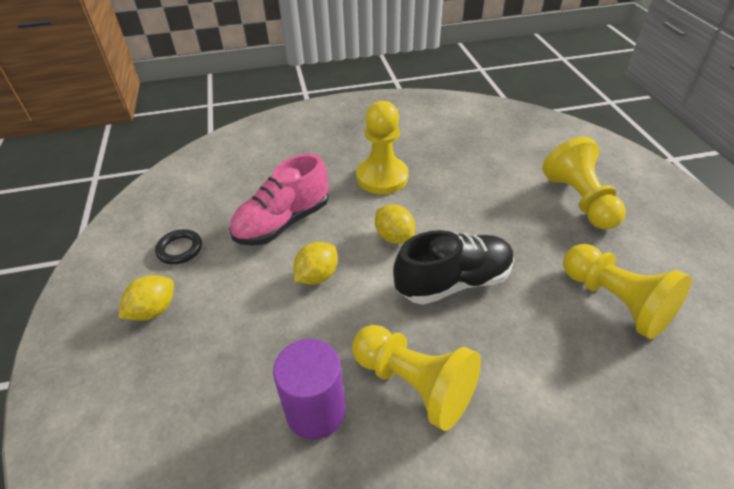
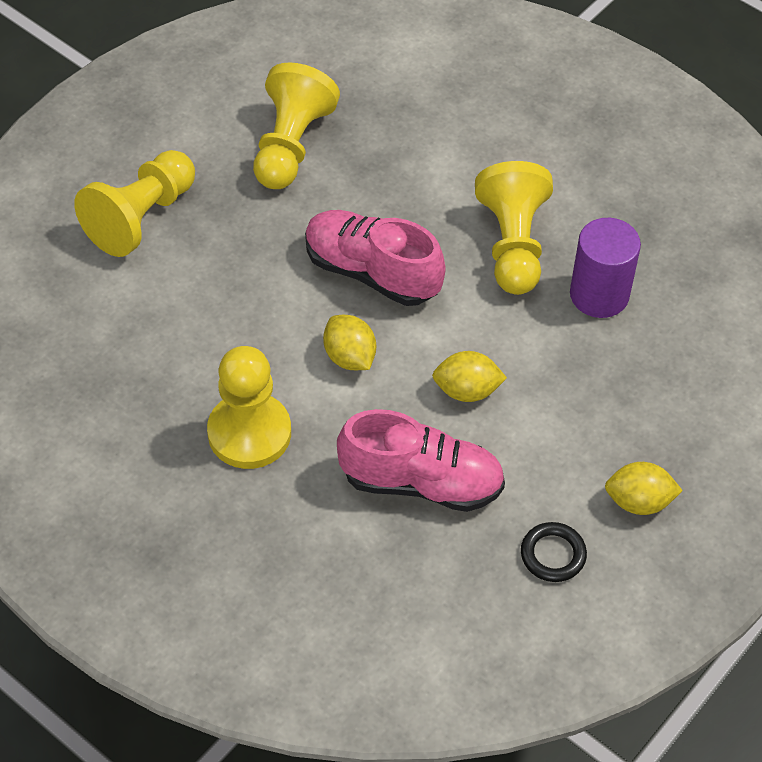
camera: 130 degrees left, 10 degrees up
(394, 237) = (349, 357): yellow lemon -> yellow lemon turned 45 degrees counterclockwise
(453, 282) = (371, 272): black shoe -> pink shoe

